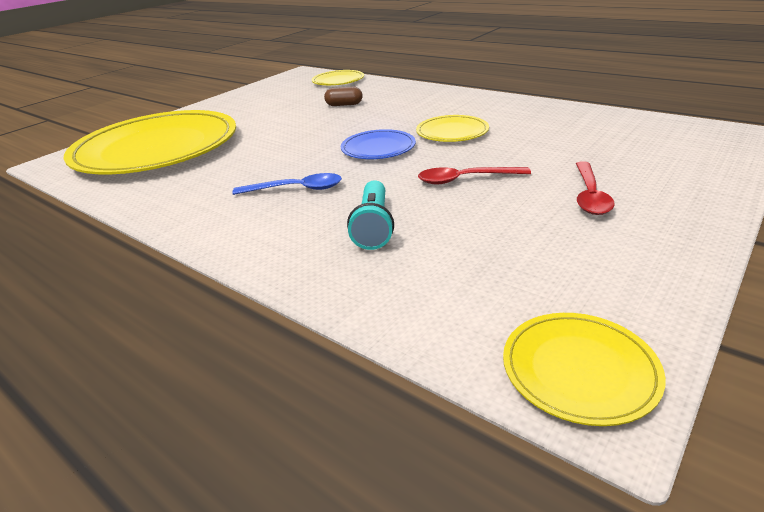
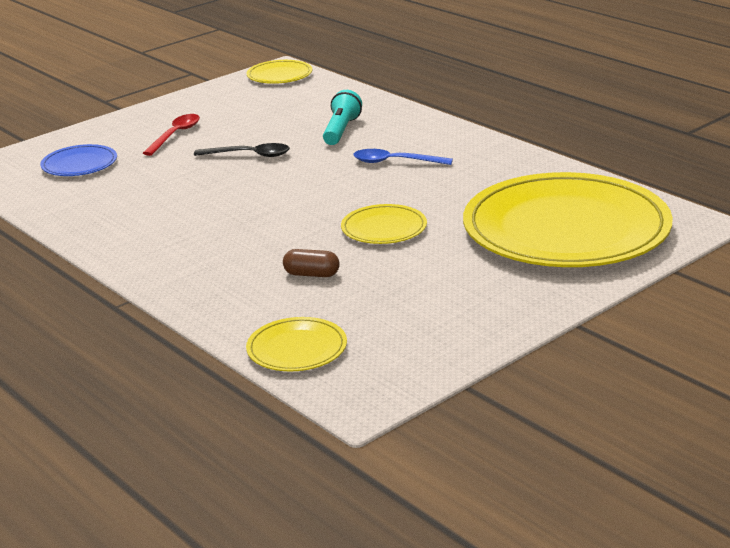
camera: 170 degrees left, 5 degrees down
(378, 148) = (303, 195): blue plate -> blue plate (79, 164)
(452, 132) = (214, 205): yellow plate -> yellow plate (384, 228)
(465, 179) = (249, 155): red spoon -> black spoon

